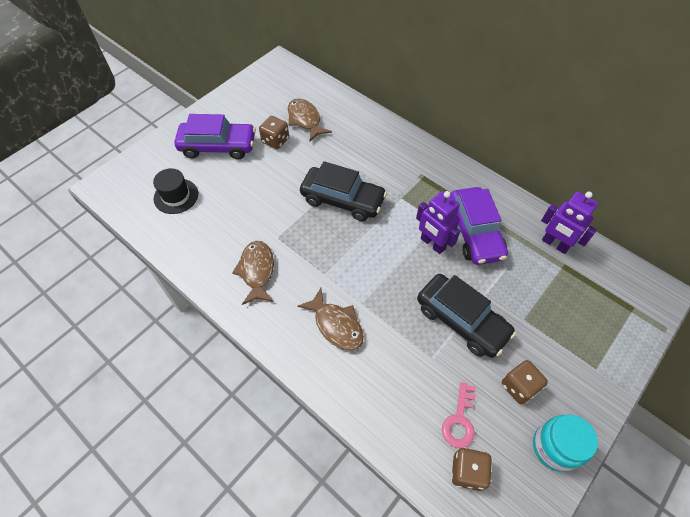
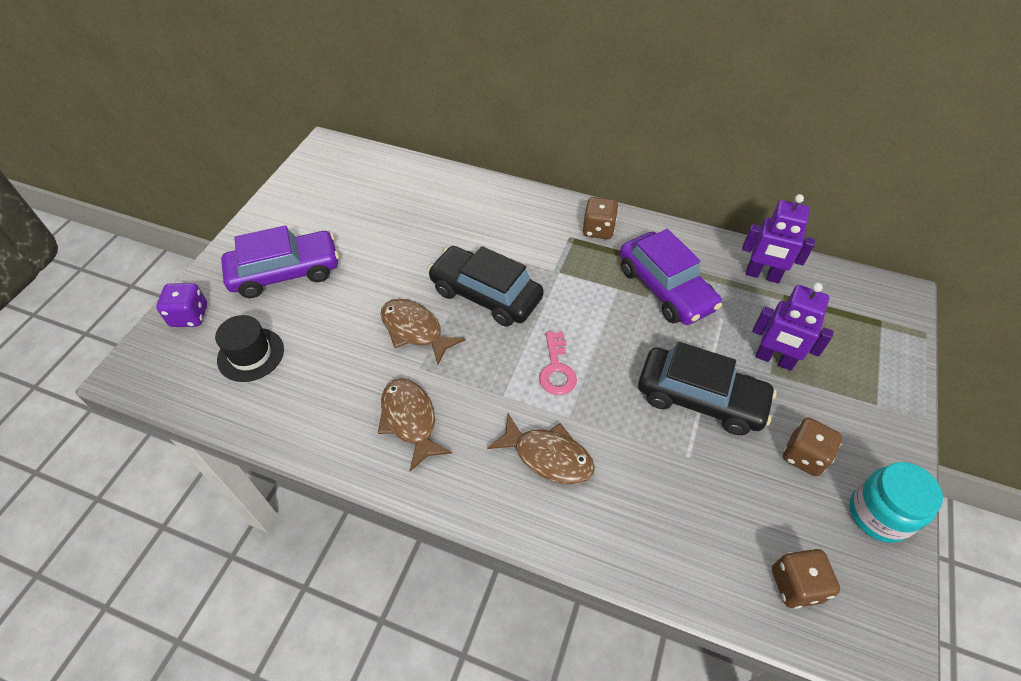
camera: 20 degrees left, 5 degrees down
(149, 159) = (189, 316): none -> purple dice
(275, 141) = (363, 245): brown dice -> brown dice (598, 230)
(305, 120) = (392, 209): brown fish -> brown fish (415, 330)
(342, 200) = (485, 295): black car -> black car turned 150 degrees counterclockwise
(432, 244) = (622, 316): purple robot -> purple robot (774, 359)
(459, 420) = (756, 523): pink key -> pink key (557, 369)

